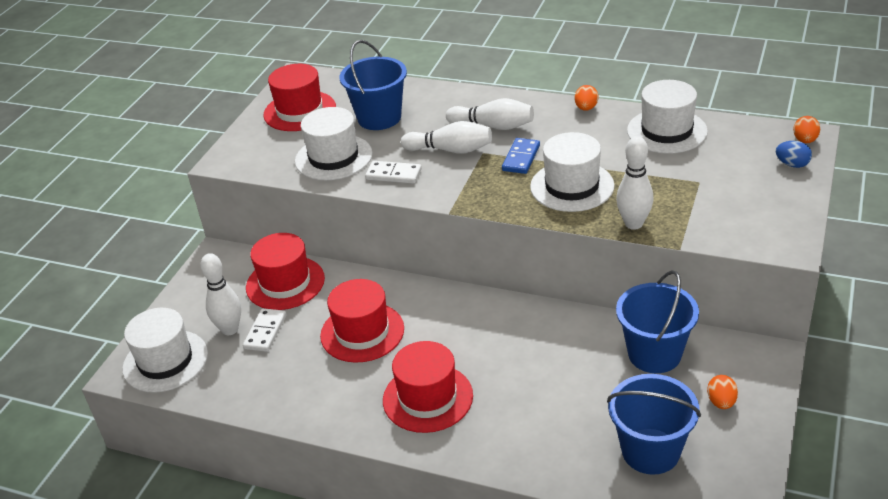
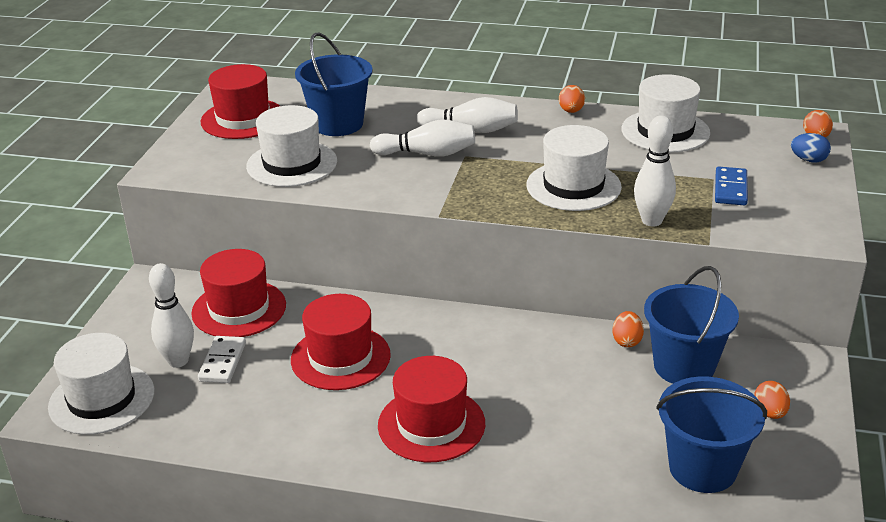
camera: 10 degrees left, 5 degrees down
(393, 174) = (366, 179): white domino -> none
(521, 158) = (509, 160): blue domino -> blue domino (730, 189)
(609, 327) = (626, 341): none -> orange egg

